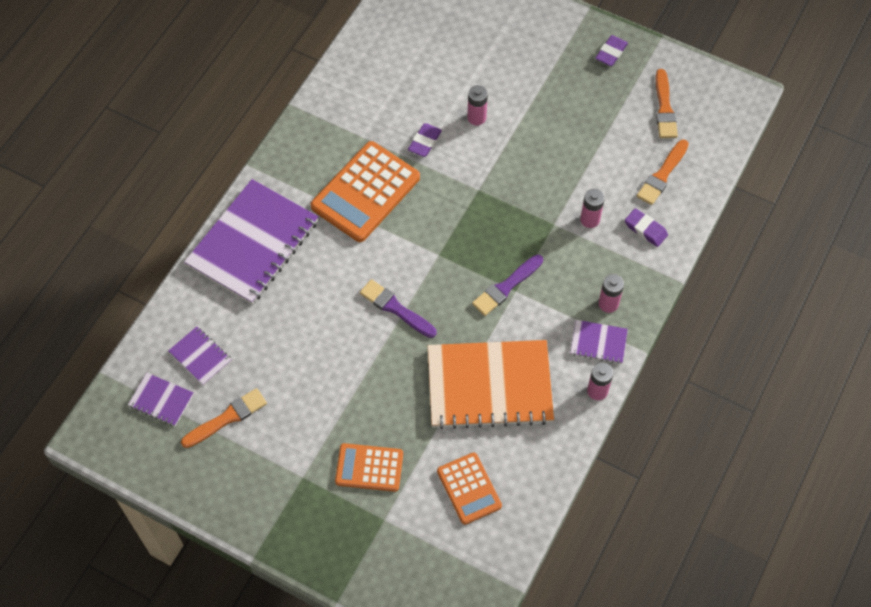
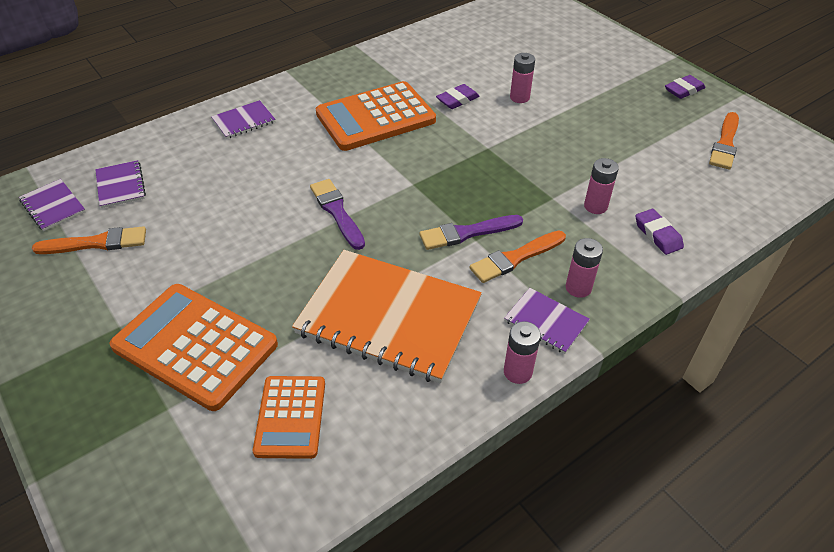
camera: 25 degrees right, 15 degrees down
(253, 243) = (244, 121): purple notebook -> purple notebook, size x0.44
(369, 468) = (195, 346): orange calculator -> orange calculator, size x1.70
(662, 175) = (699, 195): orange brush -> orange brush (515, 258)

